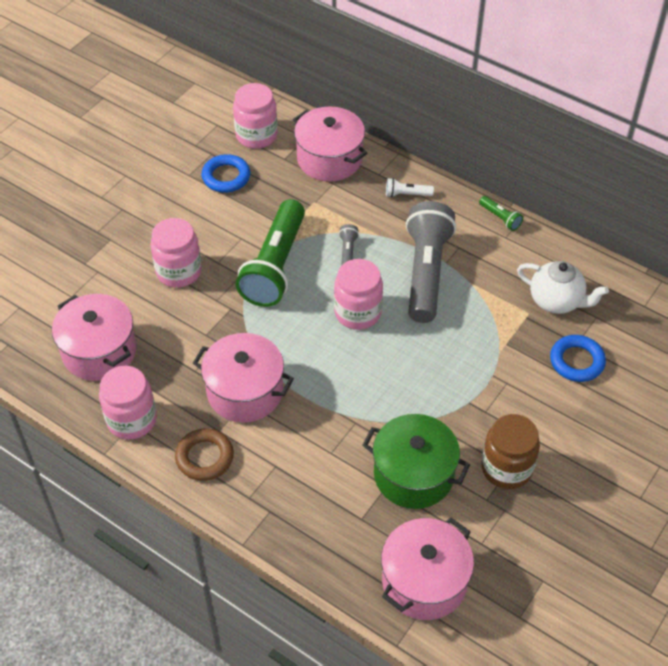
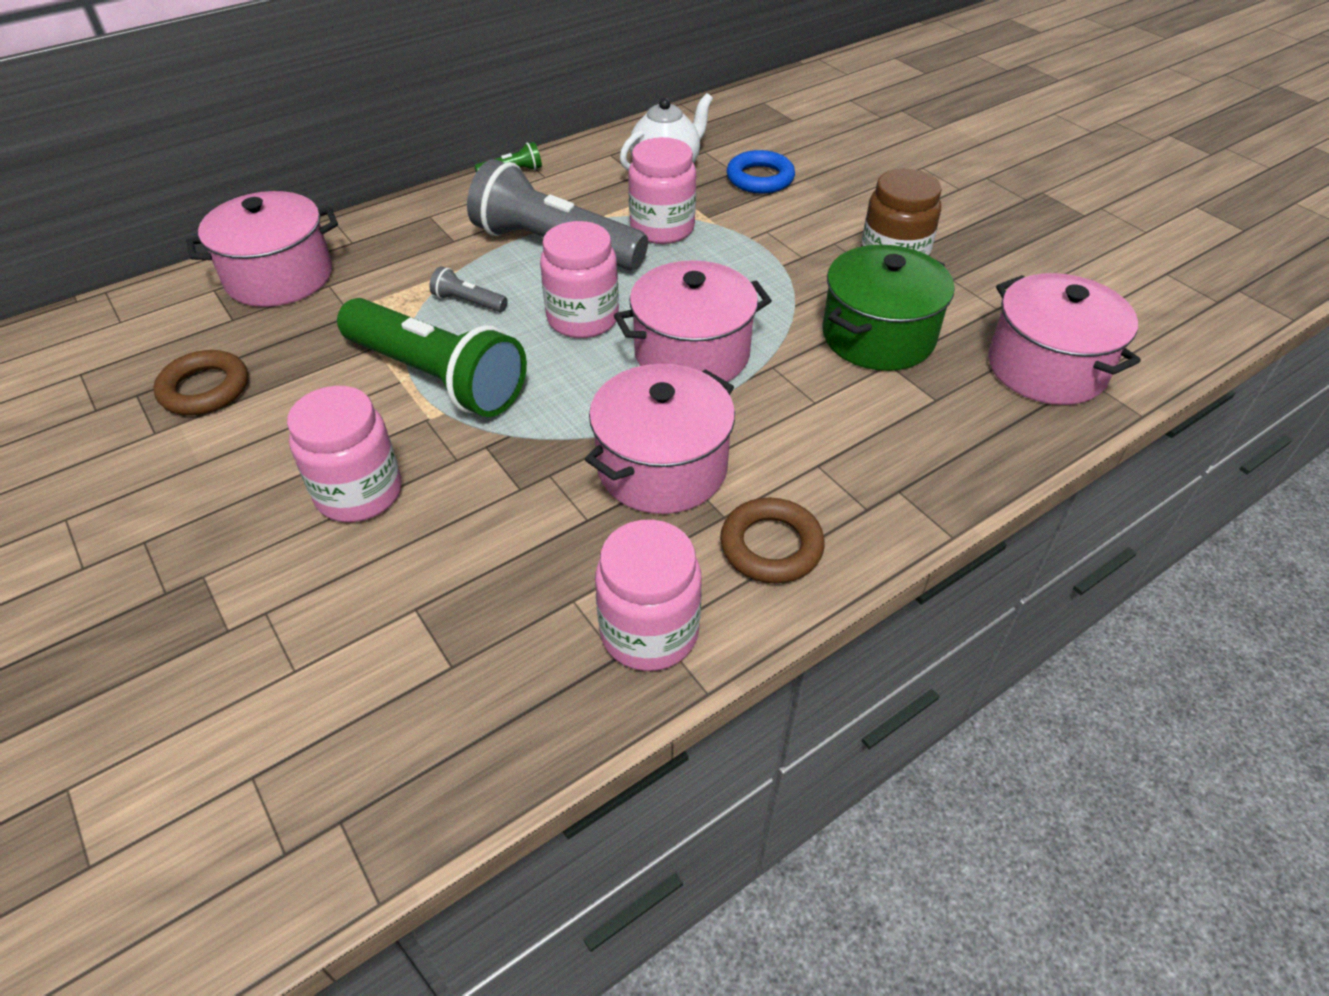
camera: 70 degrees left, 5 degrees down
(99, 351) = (463, 650): pink pot -> pink pot (692, 353)
(226, 177) = (205, 389): blue ring -> brown ring
(256, 135) = (153, 336): pink jar -> pink jar (662, 228)
(406, 194) = (410, 229): white flashlight -> none

